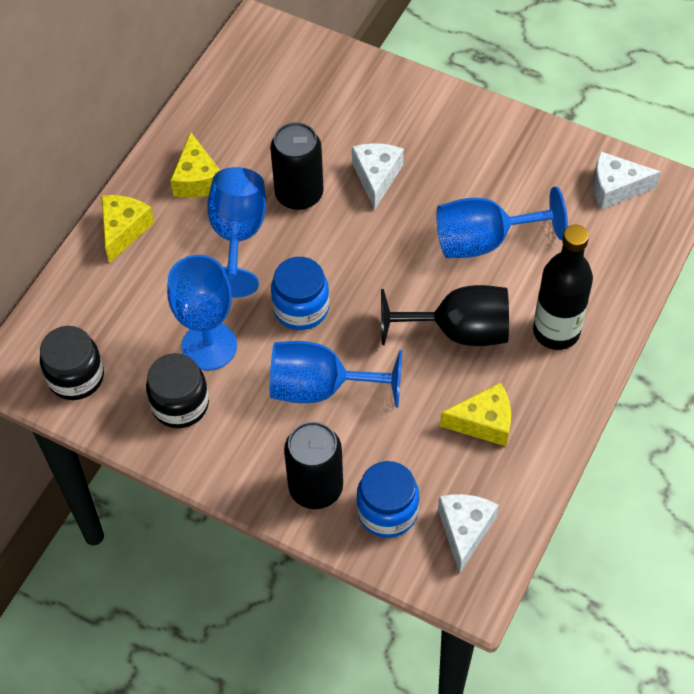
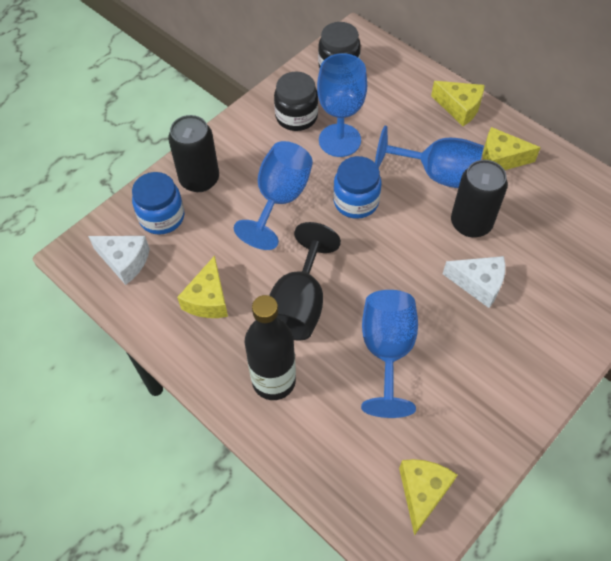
camera: 105 degrees right, 0 degrees up
(615, 188) = (422, 492): white cheese -> yellow cheese

